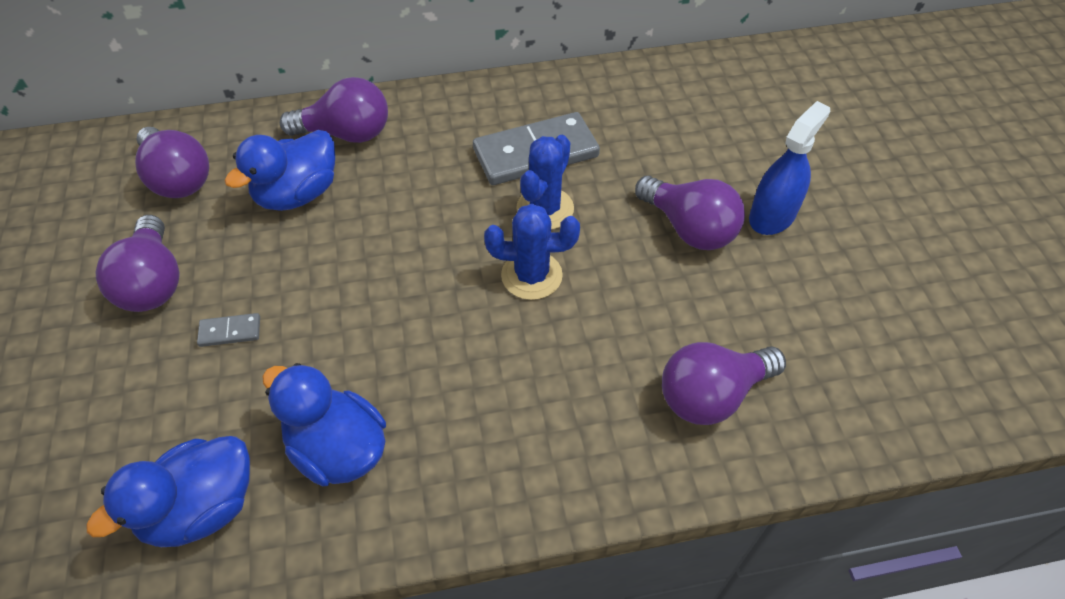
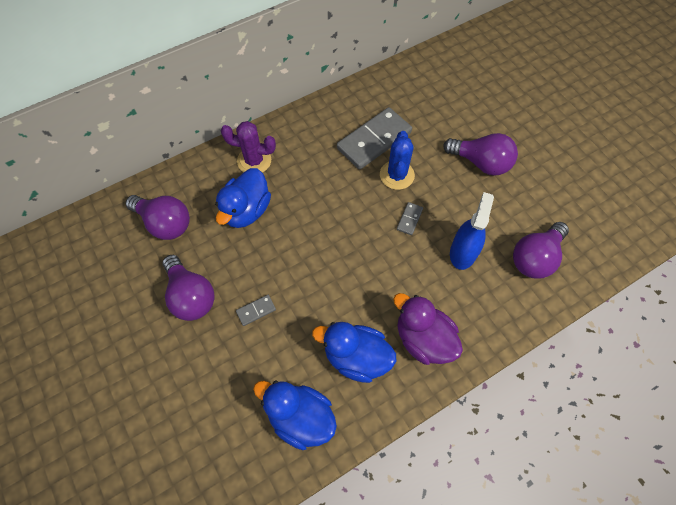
camera: 20 degrees left, 10 degrees up
(201, 508) = (300, 417): blue duck -> blue duck turned 90 degrees clockwise
(346, 133) = (254, 161): purple light bulb -> purple cactus
(458, 458) = (423, 339): none -> purple duck
(531, 275) = (409, 219): blue cactus -> grey domino
(772, 216) = (521, 141): blue spray bottle -> blue spray bottle (463, 252)

